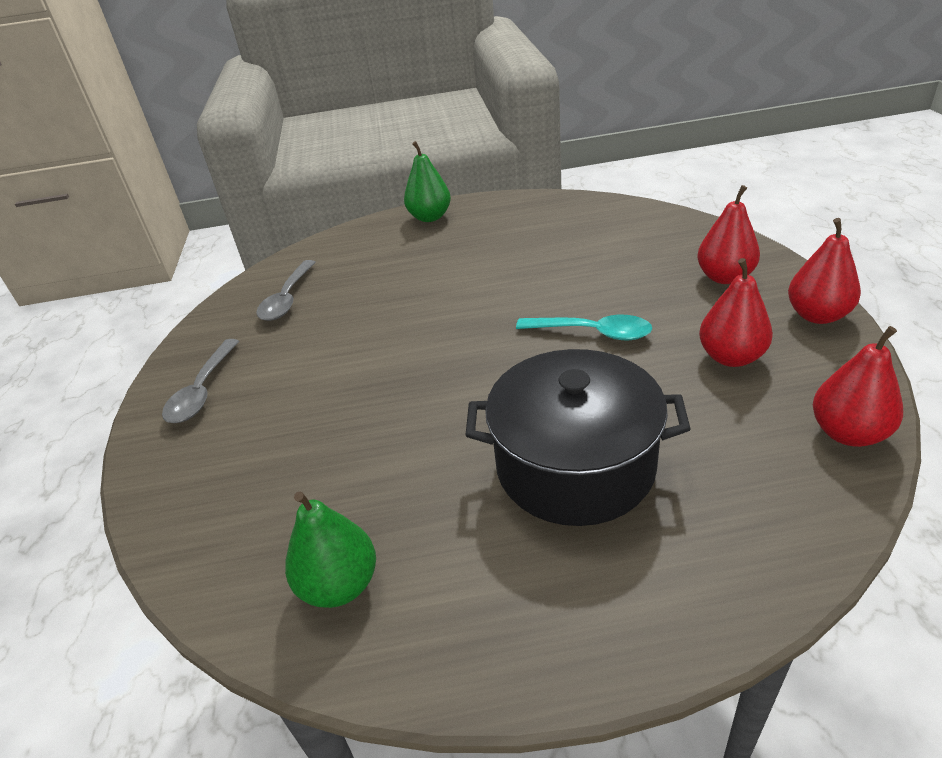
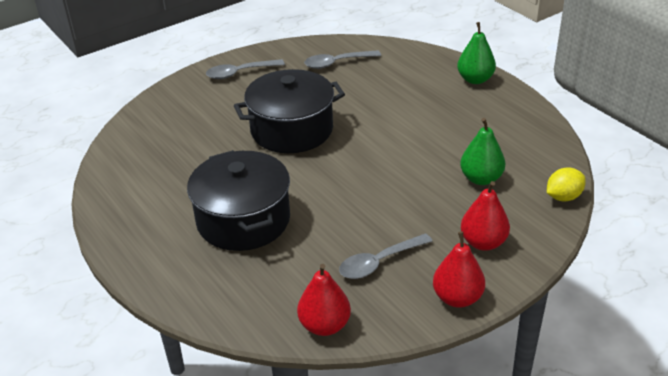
camera: 60 degrees right, 0 degrees up
(339, 585) = (135, 170): green pear -> green pear (481, 179)
(396, 369) = (292, 130): none -> black pot
(592, 333) = (372, 195): turquoise spoon -> none
(672, 217) = (563, 197): none -> yellow lemon
(731, 357) = (379, 262): red pear -> grey spoon

